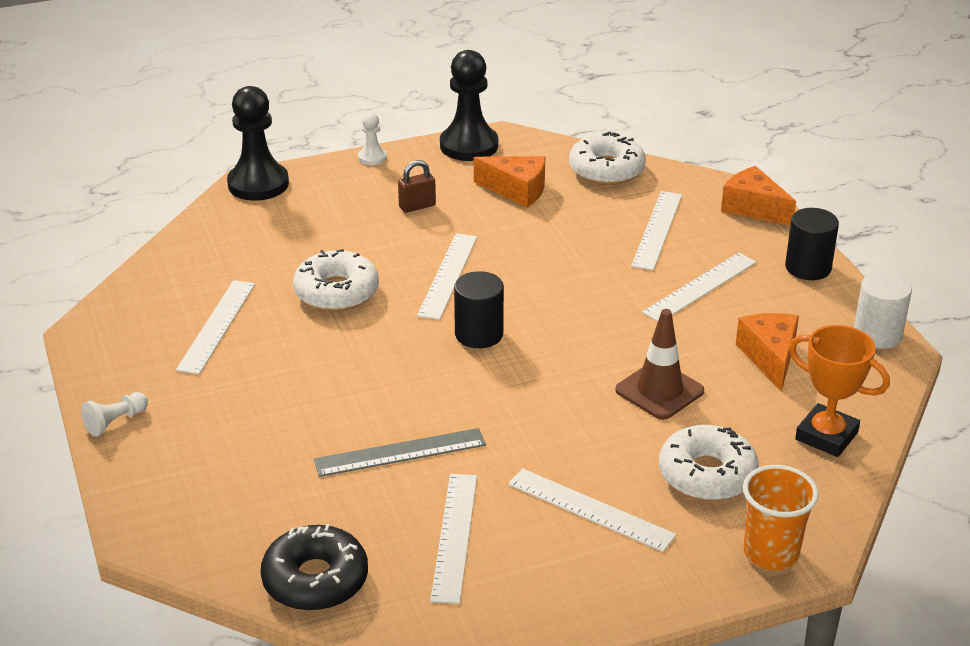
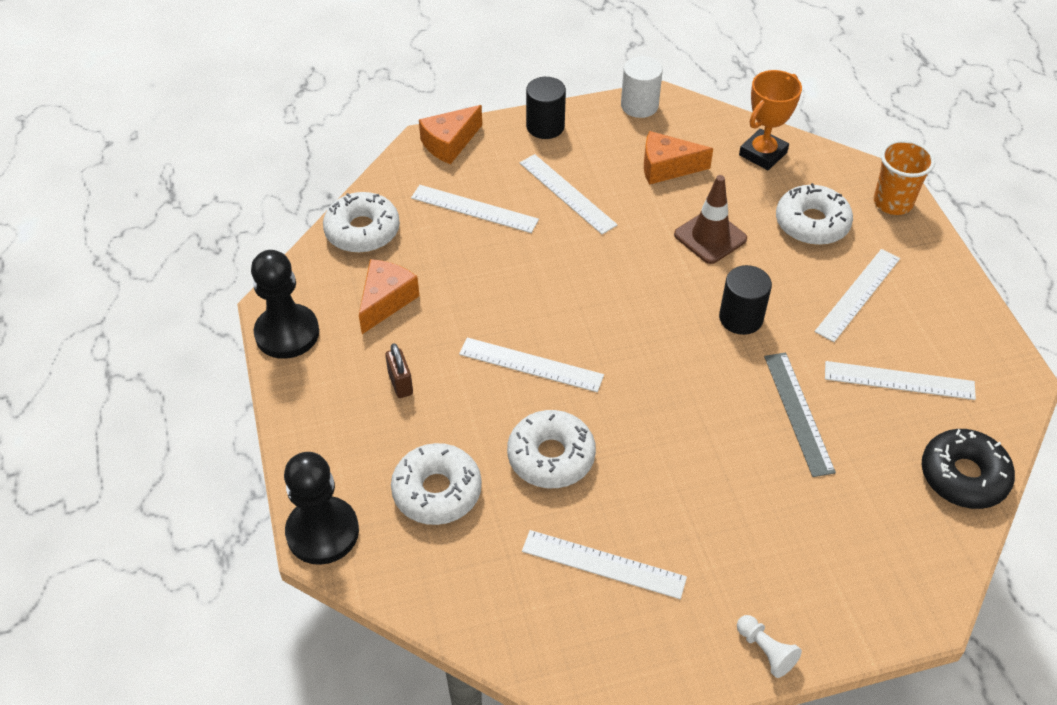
camera: 85 degrees left, 15 degrees up
(298, 234) = (437, 491): none -> white donut
(372, 157) = (290, 420): white pawn -> none
(479, 334) = (628, 347): black cylinder -> black cylinder (741, 318)

